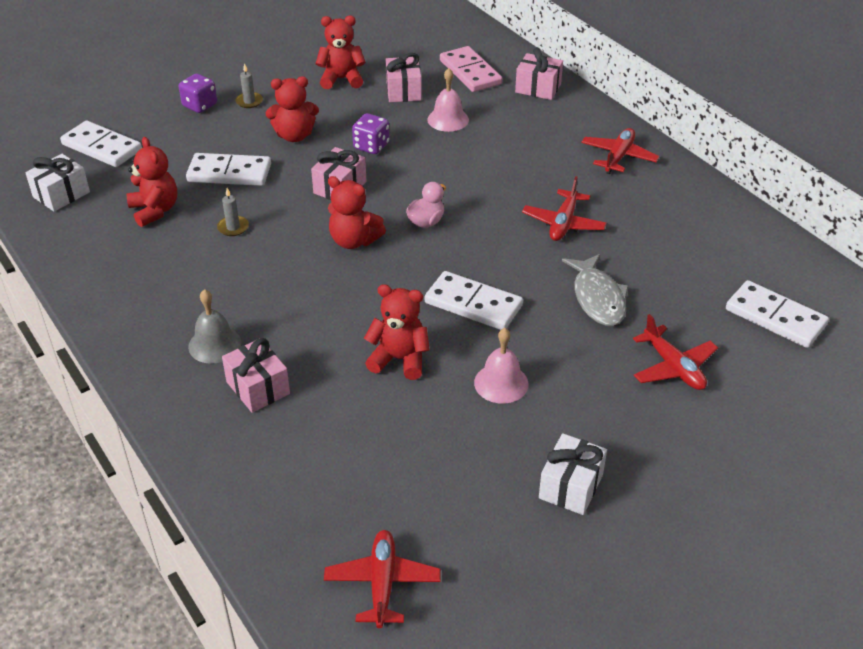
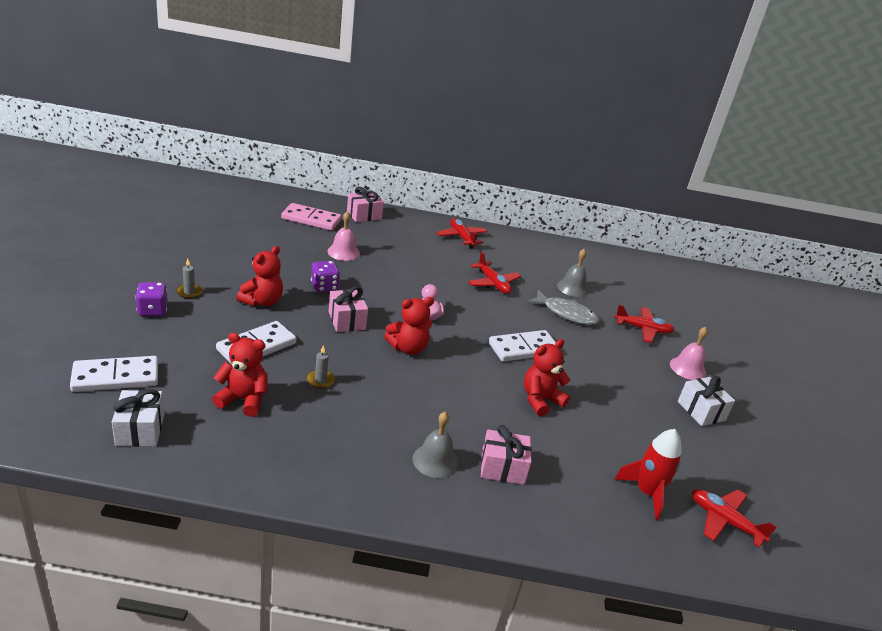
camera: 55 degrees left, 10 degrees down
(341, 79) = (234, 252): red teddy bear -> none
(351, 502) = (646, 493): none -> red rocket
(403, 91) = (288, 245): pink gift -> none
(501, 383) = (599, 381): pink bell -> pink bell (687, 368)
(664, 276) = (572, 288): none -> grey bell
(775, 317) = (637, 285): white domino -> none

